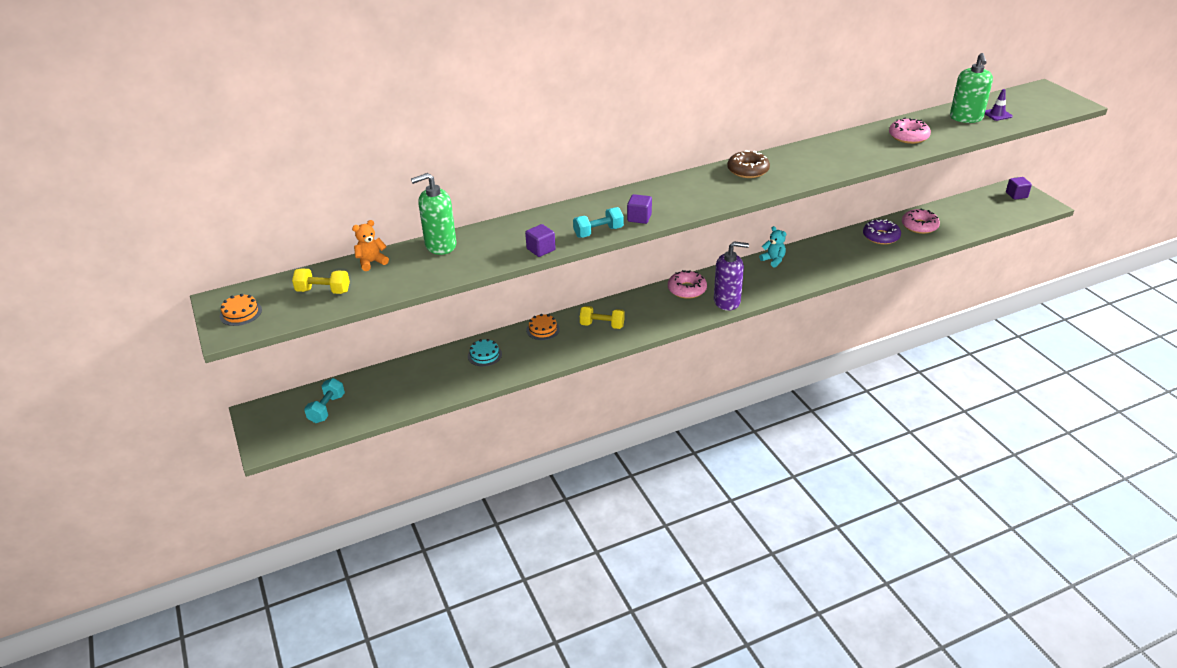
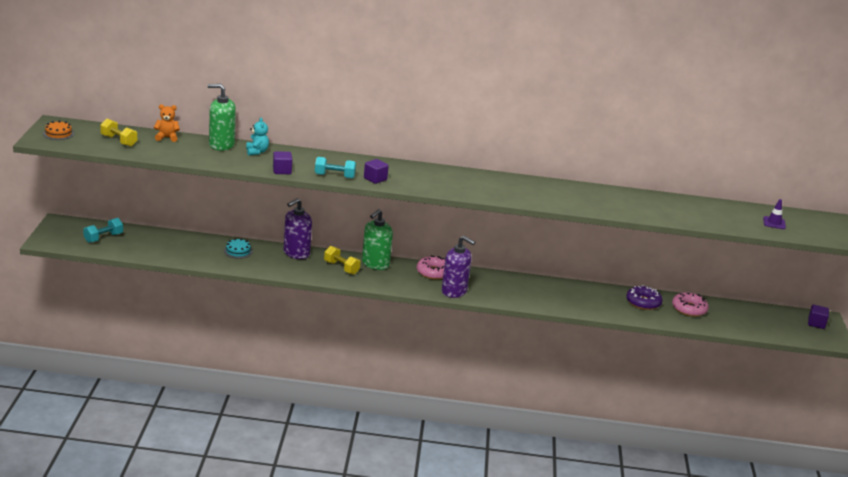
camera: 25 degrees right, 10 degrees down
(543, 329) = (296, 253): orange cake -> purple soap dispenser
(748, 170) = (500, 182): brown donut -> none
(773, 260) = (528, 282): turquoise teddy bear -> turquoise teddy bear (257, 152)
(908, 136) = (667, 209): pink donut -> none
(966, 118) = (741, 215): green soap dispenser -> green soap dispenser (375, 264)

